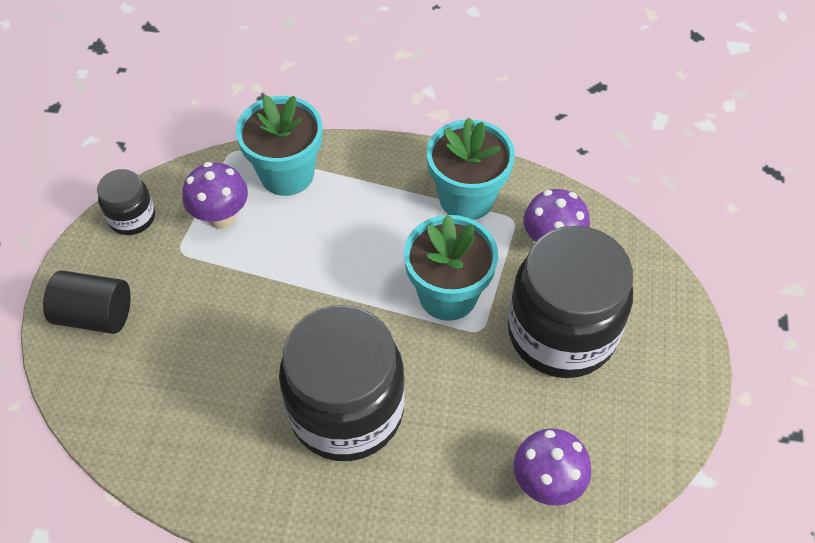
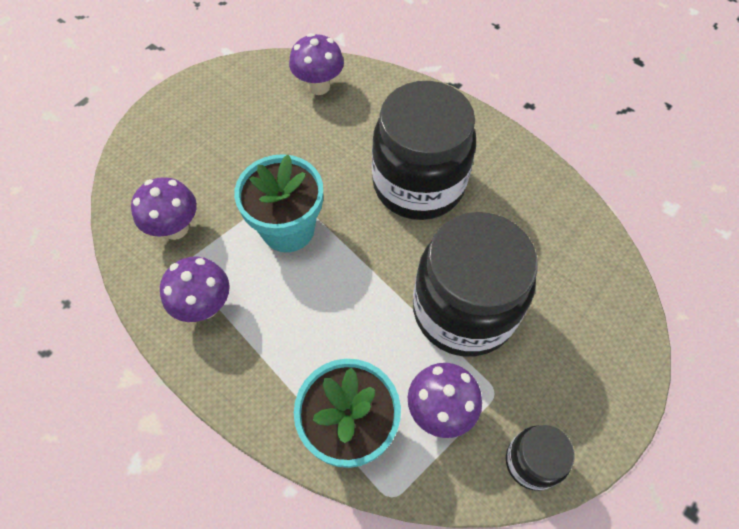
camera: 150 degrees left, 5 degrees up
(95, 315) = (595, 363): black cylinder -> none
(466, 198) = (205, 306): turquoise flower pot -> purple mushroom
(561, 333) = (231, 162): black jar -> black jar (463, 310)

